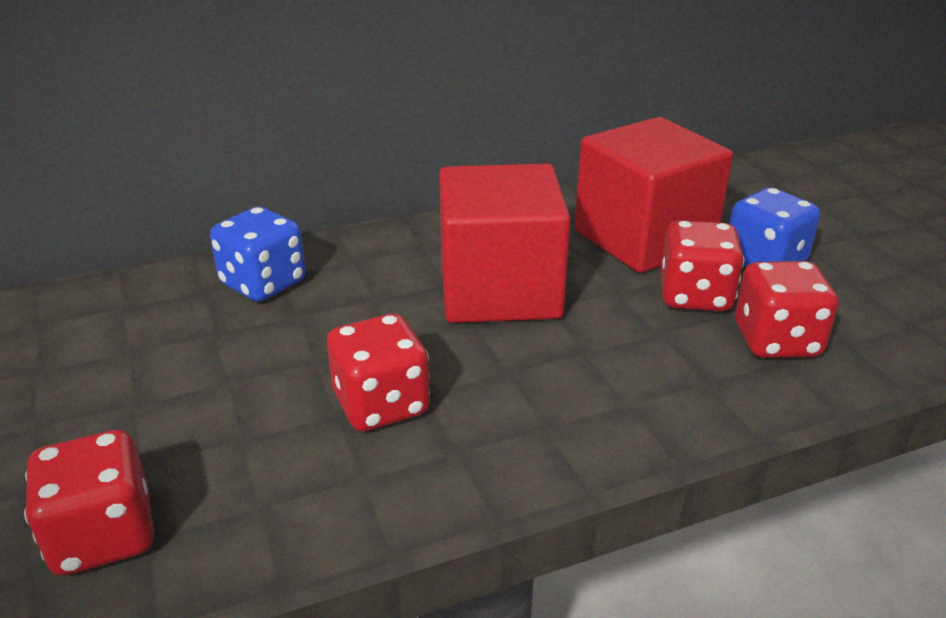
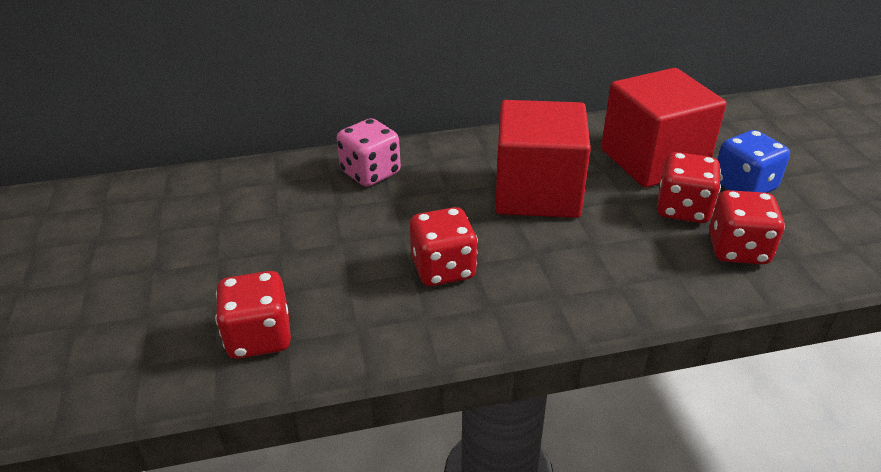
camera: 10 degrees right, 5 degrees up
(263, 283) = (370, 173): blue dice -> pink dice

